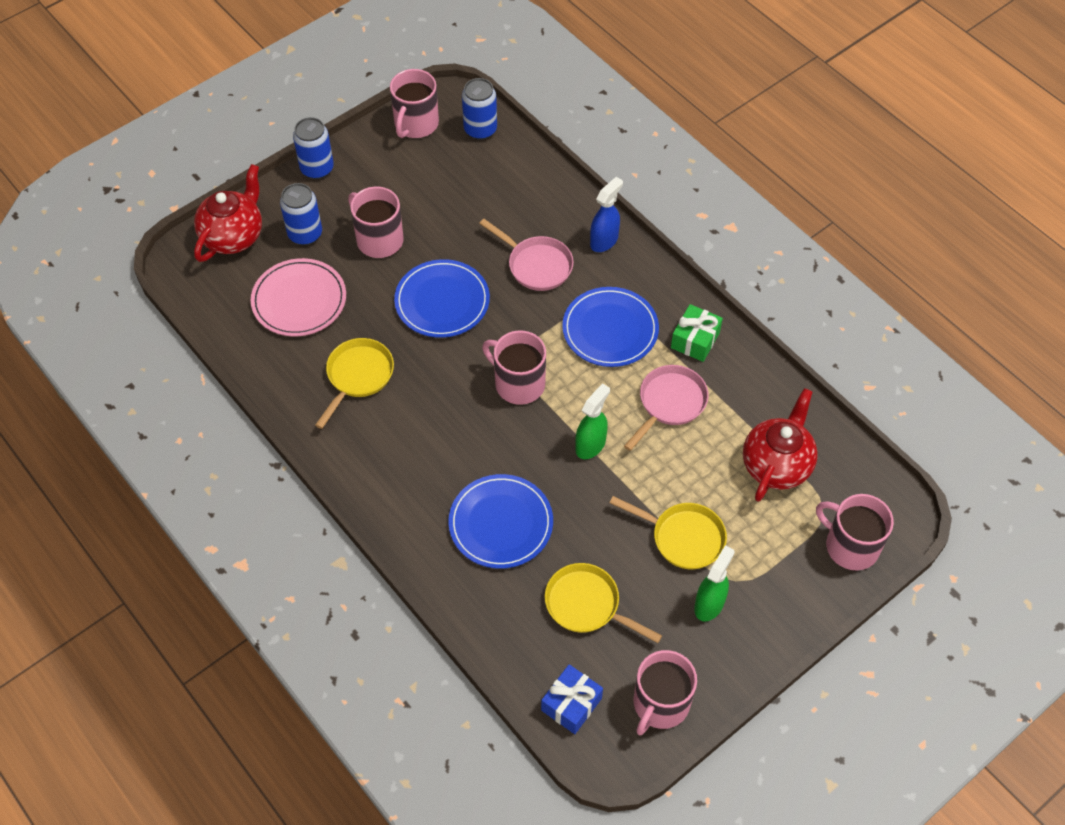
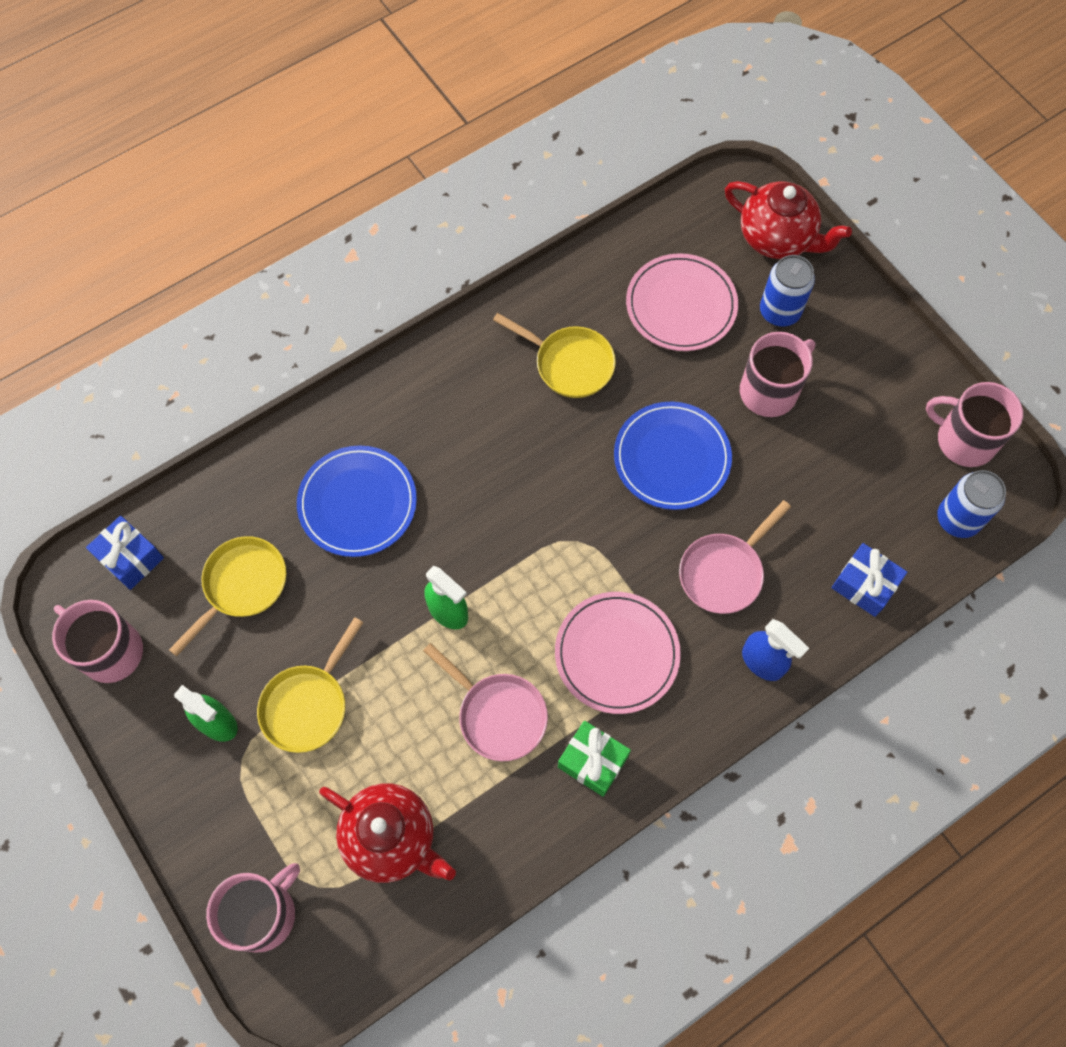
camera: 95 degrees right, 10 degrees up
(317, 168) = (883, 325): blue can -> none
(518, 383) = (544, 536): pink mug -> none
(537, 182) = (864, 585): none -> blue gift
(610, 329) = (617, 653): blue plate -> pink plate

